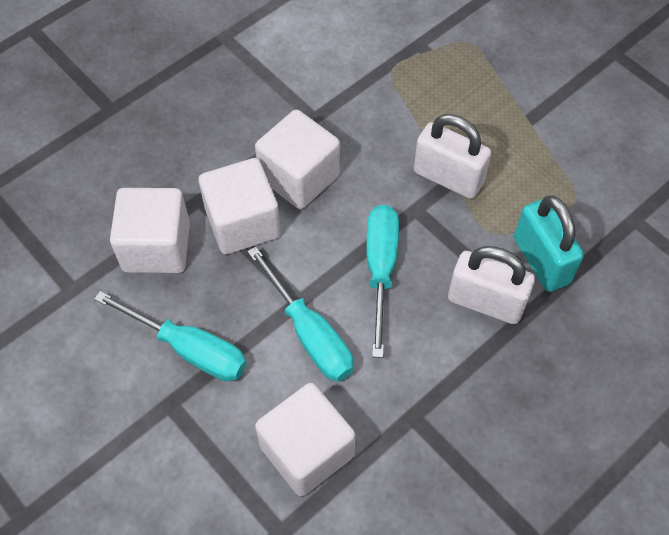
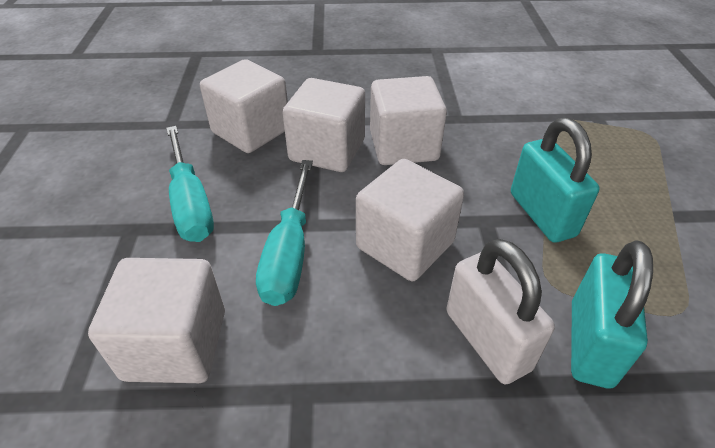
camera: 40 degrees right, 15 degrees down
(380, 269) = (405, 245): turquoise screwdriver -> white cube
(448, 177) = (542, 214): white padlock -> turquoise padlock

